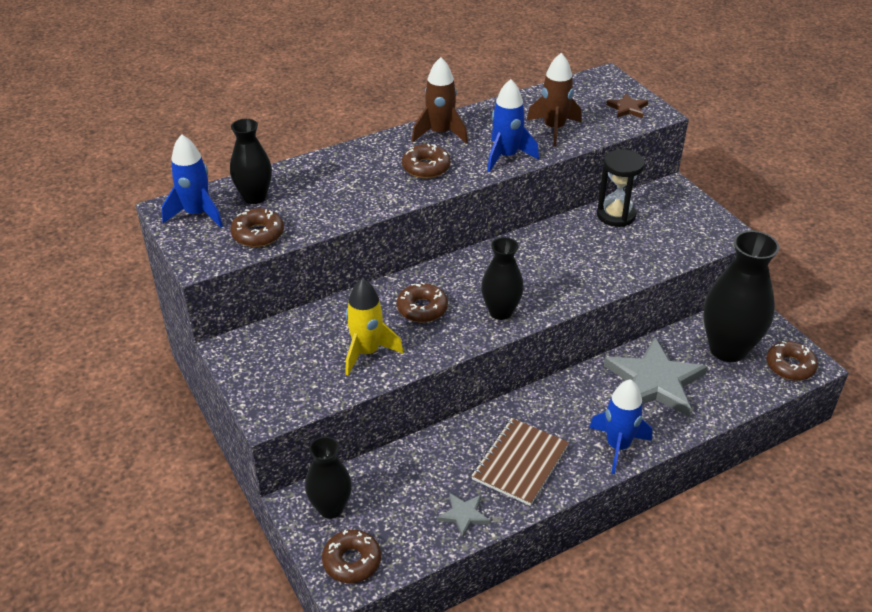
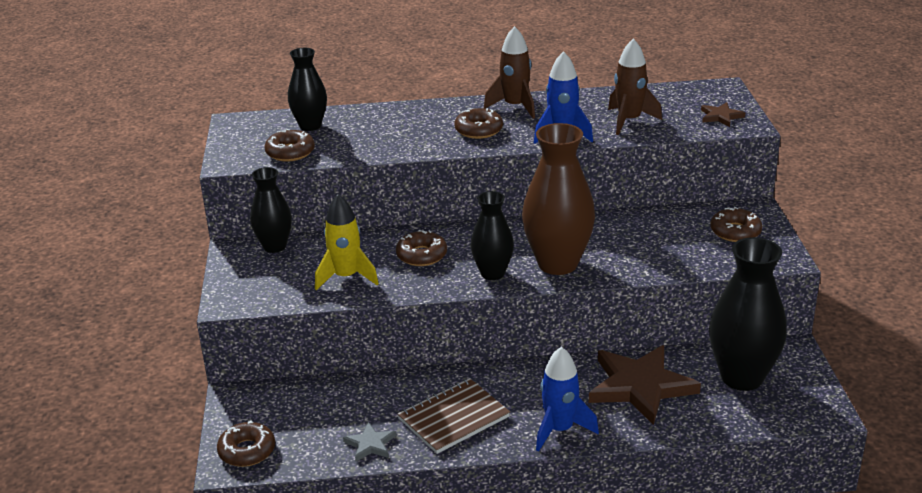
camera: 25 degrees right, 10 degrees down
(197, 214) = (253, 129): blue rocket -> none
(330, 508) = (259, 406): black vase -> black vase (274, 246)
(550, 286) = (557, 264): none -> brown vase
(616, 215) = (673, 220): black hourglass -> none
(654, 382) = (640, 386): grey star -> brown star
(790, 366) = (801, 409): brown donut -> brown donut (735, 232)

